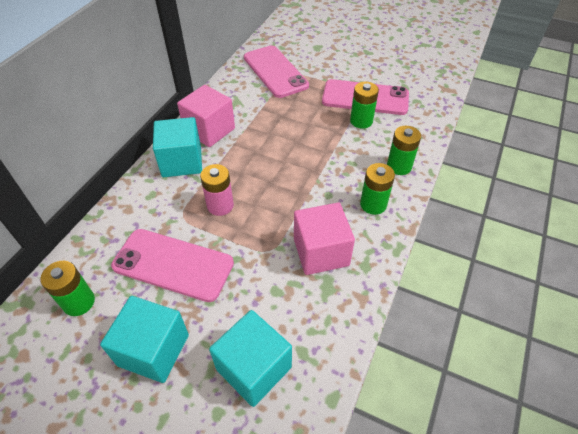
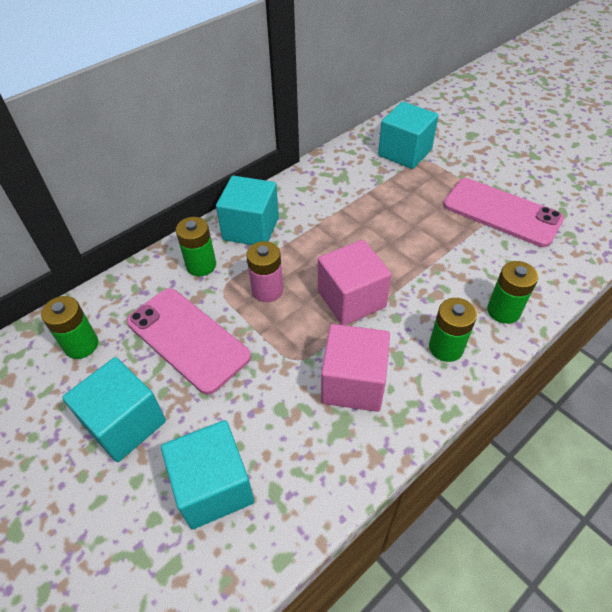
camera: 25 degrees right, 0 degrees up
(209, 130) = (297, 201): pink cube -> pink cube (351, 299)
(275, 72) = (405, 152): pink phone -> turquoise cube
(361, 121) = (482, 240): green battery -> green battery (201, 265)

